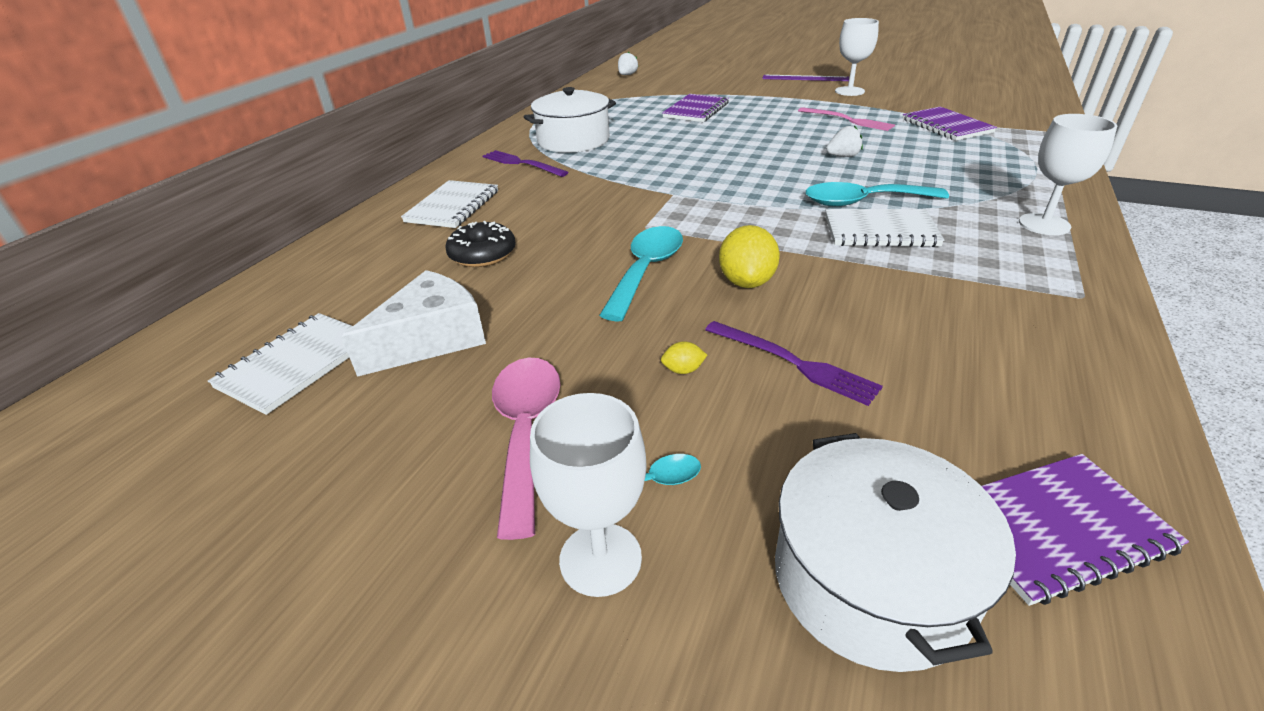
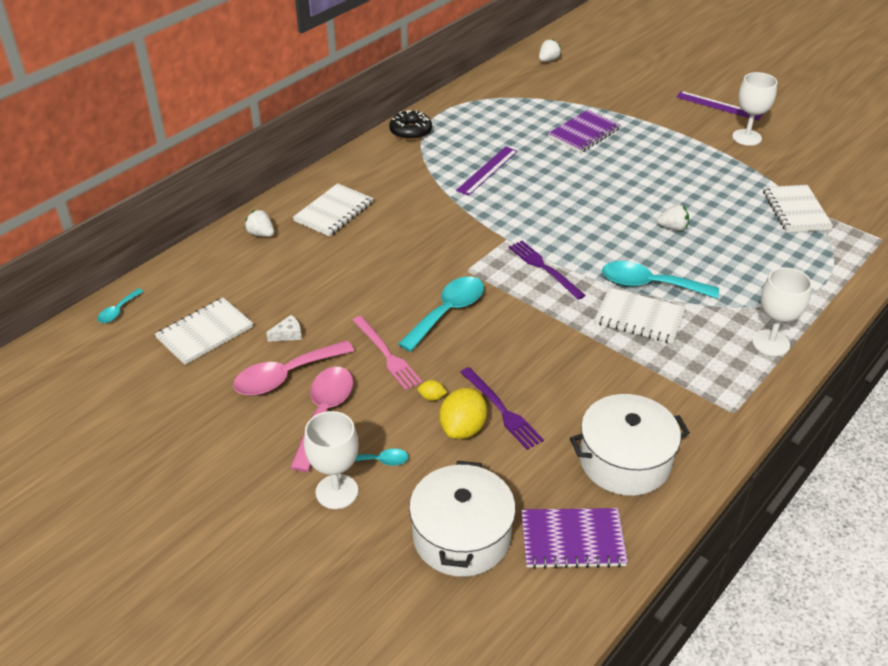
camera: 15 degrees right, 5 degrees up
(146, 365) = (118, 311): none -> turquoise spoon
(362, 241) = (261, 234): none -> white strawberry
(431, 339) = (288, 334): white cheese -> white cheese, size x0.42
(443, 393) = (285, 376): none -> pink spoon
(482, 254) = (341, 268): black donut -> black donut (410, 131)
(522, 163) = (402, 172): purple fork -> purple fork (544, 268)
(573, 140) = (456, 151): white pot -> white pot (624, 460)
(616, 148) = (487, 170): none -> purple ruler
(746, 282) = (511, 340): yellow lemon -> yellow lemon (463, 428)
(847, 120) = (712, 180): pink fork -> pink fork (387, 355)
(946, 126) = (795, 210): purple notebook -> white notebook

